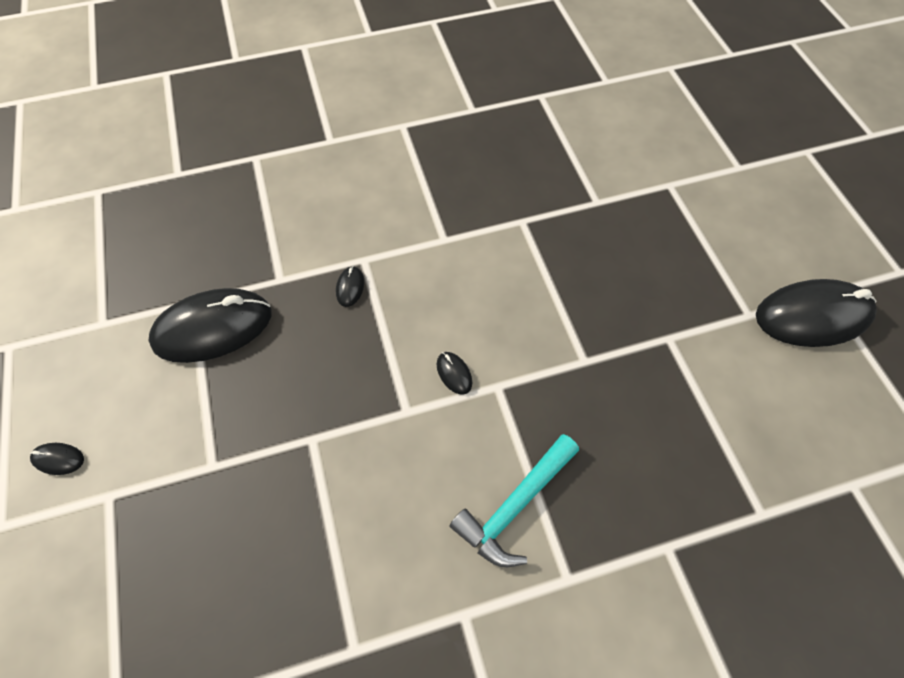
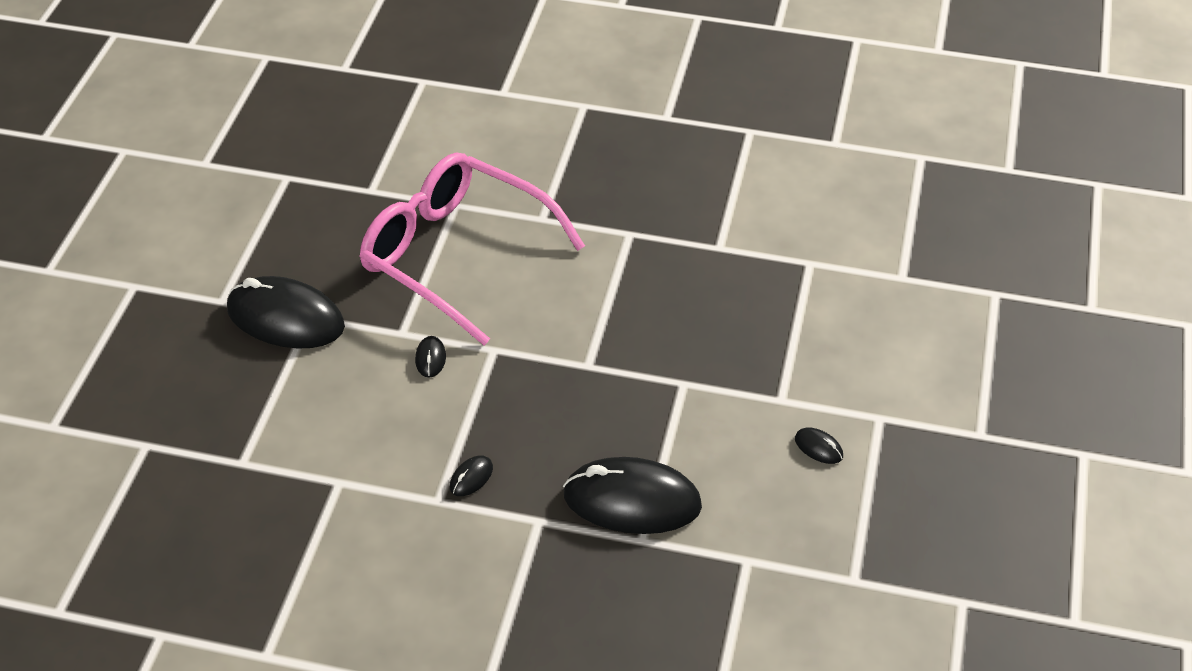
camera: 150 degrees left, 15 degrees down
(515, 505) = (456, 255): turquoise hammer -> pink glasses
(812, 316) = (84, 261): black mouse -> black mouse (285, 318)

